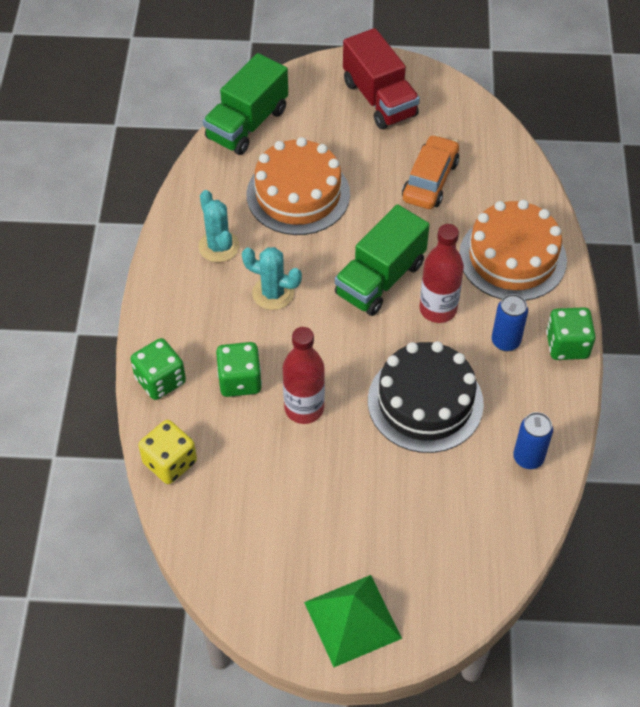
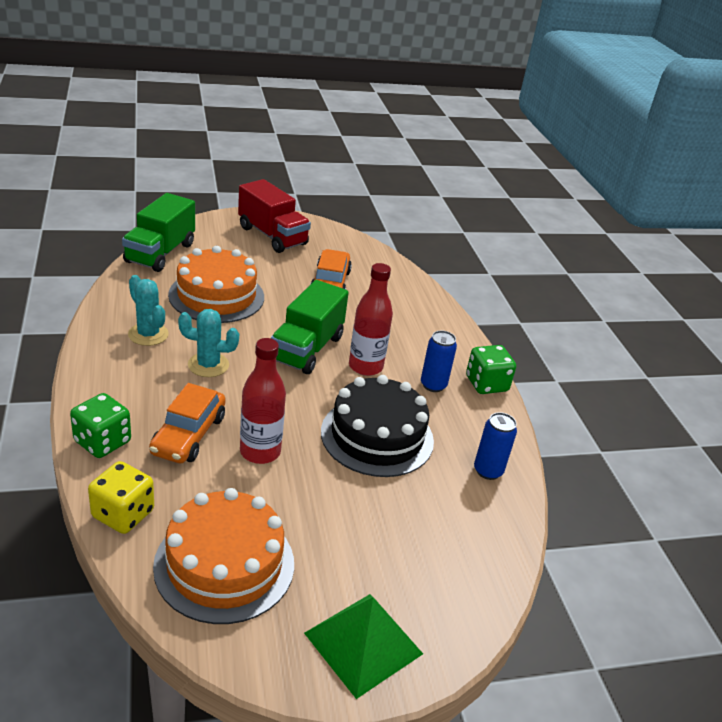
camera: 20 degrees left, 20 degrees down
(240, 380) = (188, 435): green dice -> orange car
(512, 257) = (417, 328): orange cake -> orange cake (224, 564)

